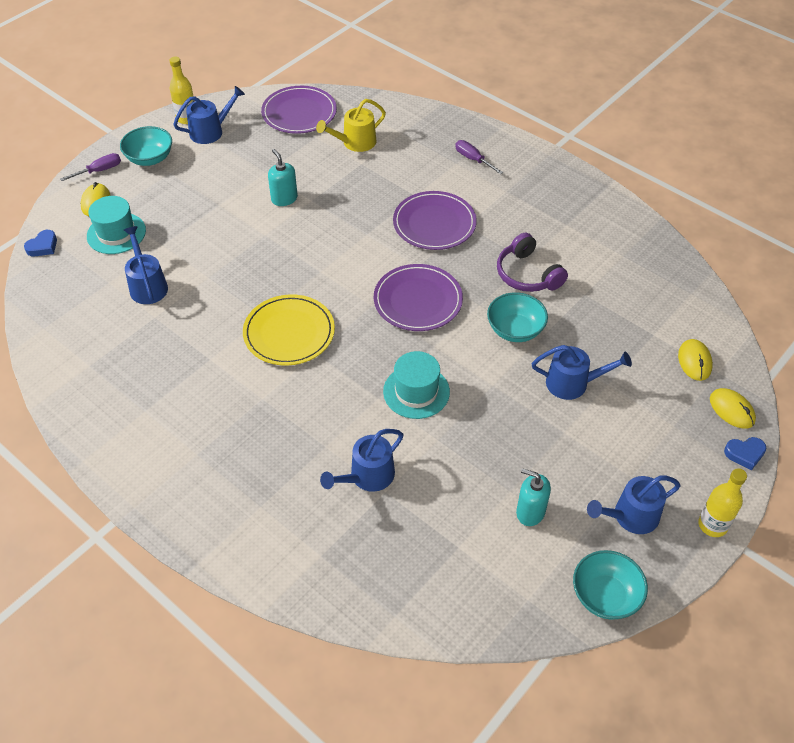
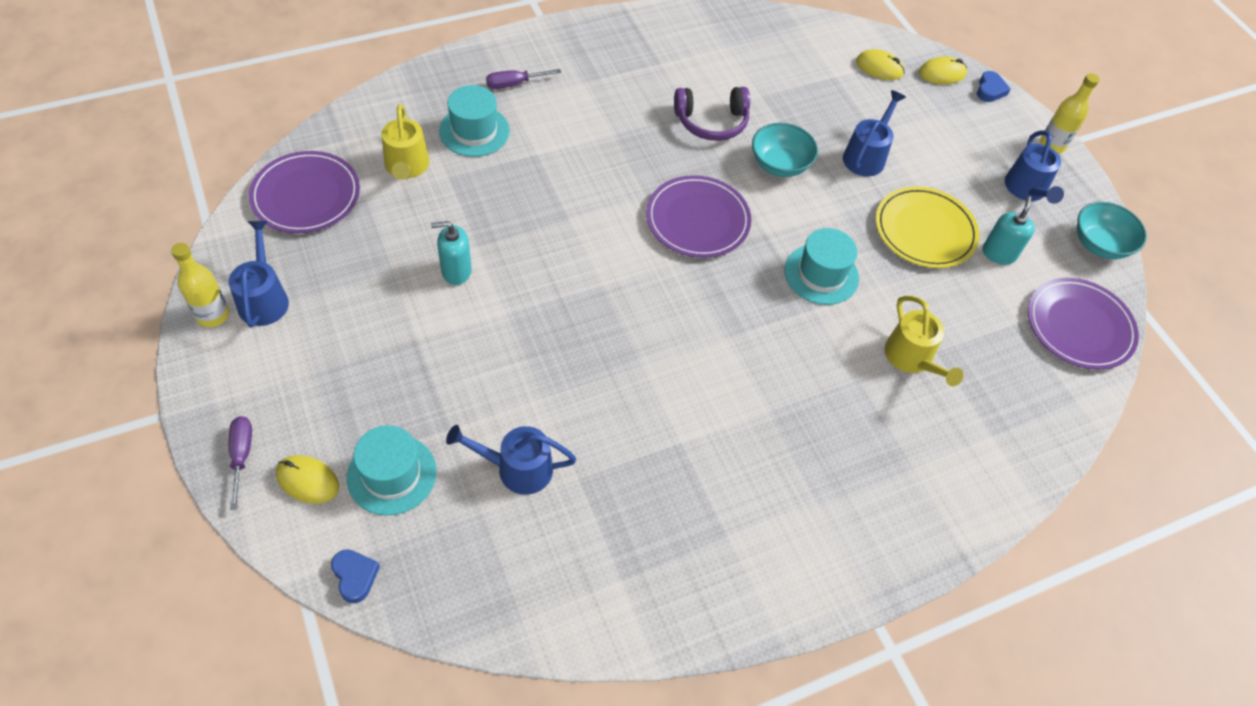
camera: 70 degrees left, 5 degrees up
(150, 158) = (264, 386): turquoise bowl -> none
(289, 333) = (682, 350): yellow plate -> yellow plate (925, 230)
(367, 476) = (911, 358): blue watering can -> yellow watering can
(412, 158) = (474, 131): none -> turquoise hat
(434, 223) = (592, 158): purple plate -> purple plate (1079, 326)
(530, 512) = (998, 253): turquoise soap dispenser -> turquoise soap dispenser turned 150 degrees clockwise

